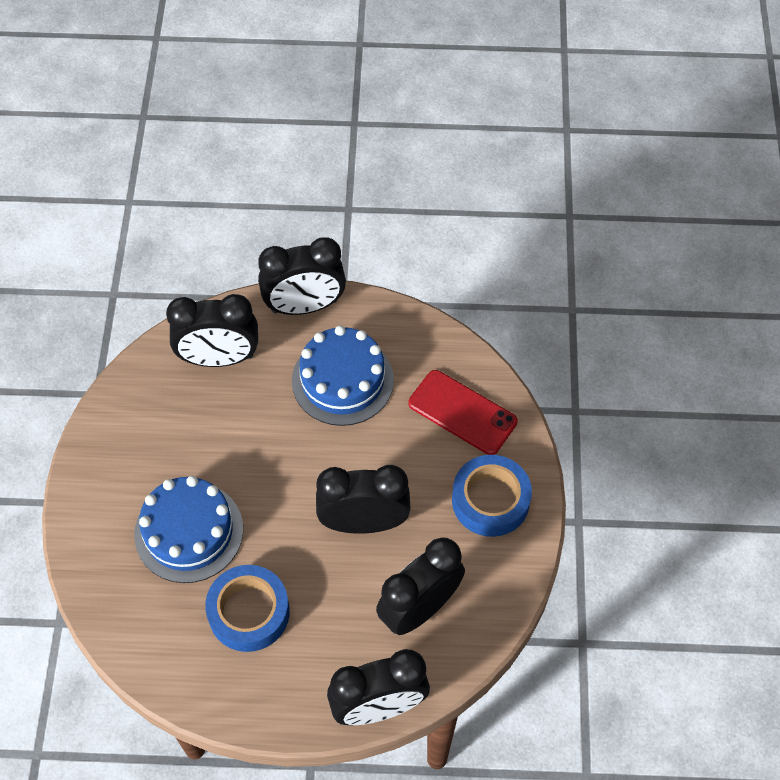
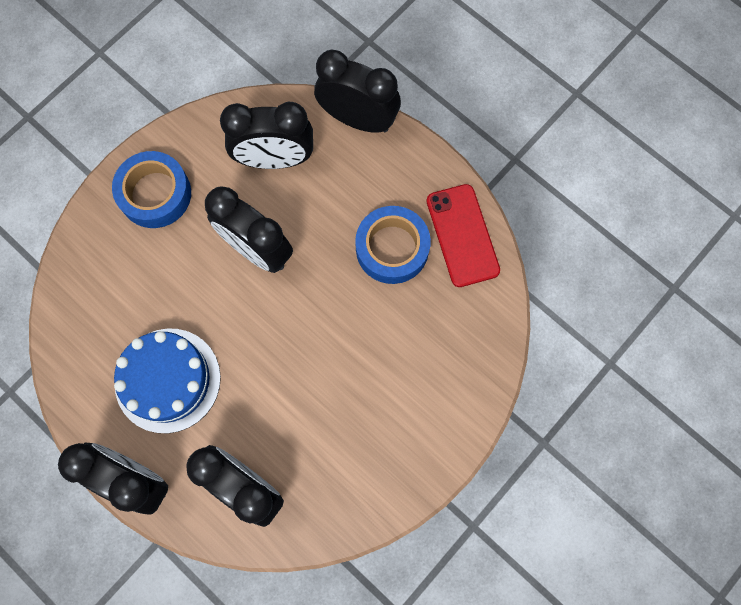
camera: 140 degrees left, 15 degrees up
(189, 531) = (388, 345): blue cake -> none
(462, 412) = (107, 276): red phone -> red phone (462, 235)

